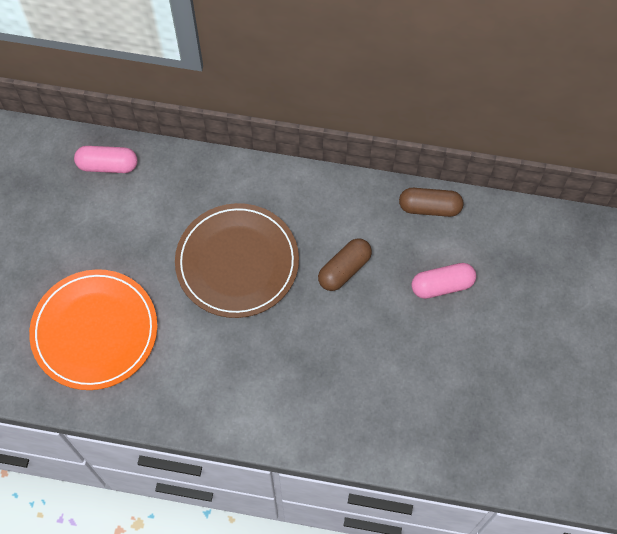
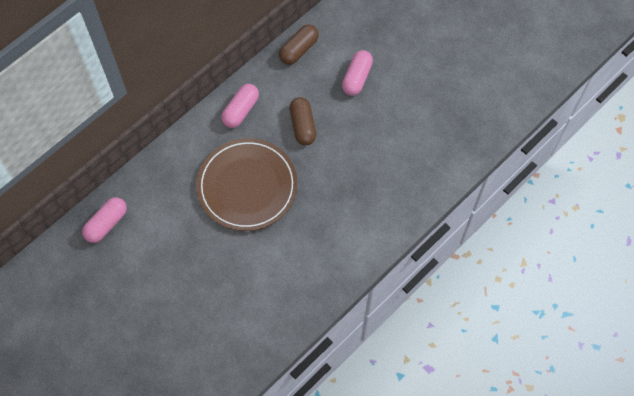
camera: 55 degrees left, 0 degrees up
(95, 331) = (227, 307): orange plate -> none
(317, 200) = (241, 110): none -> pink capsule

